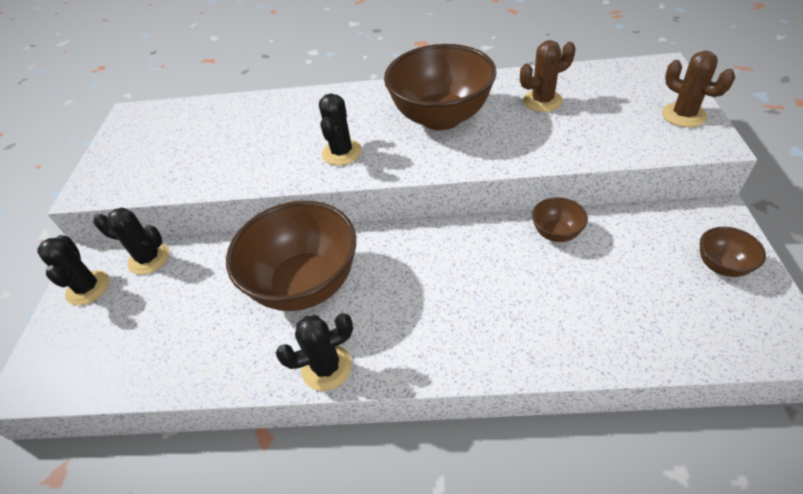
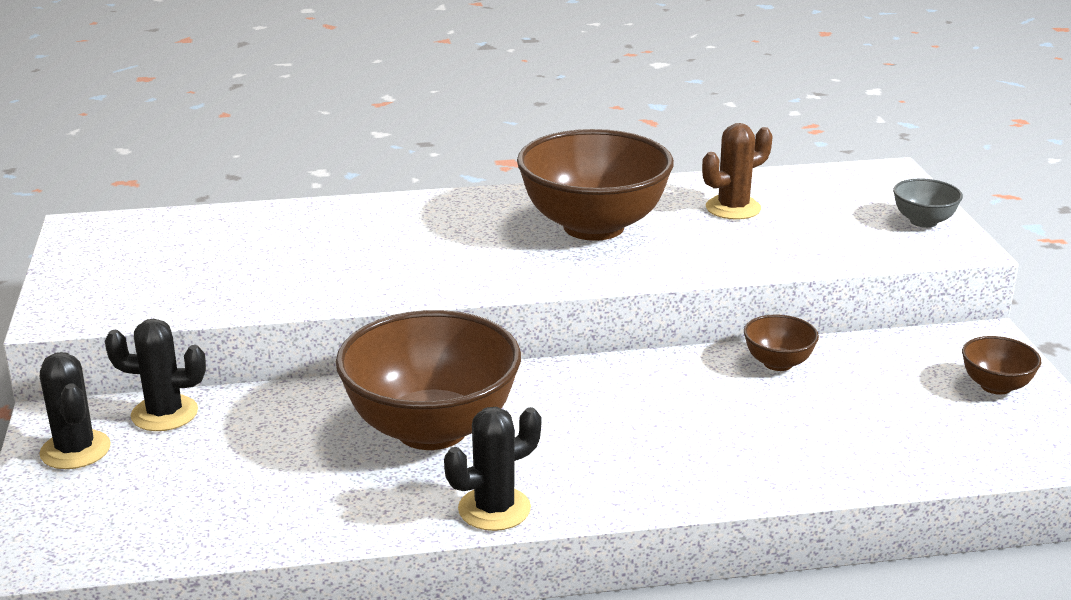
camera: 15 degrees left, 20 degrees down
(342, 152) = (457, 266): black cactus -> none
(683, 115) = (923, 221): brown cactus -> grey bowl

